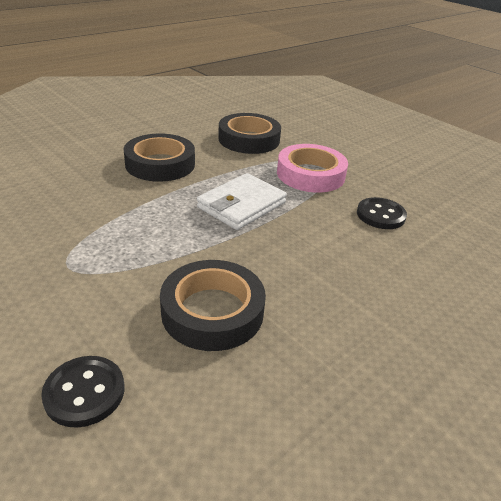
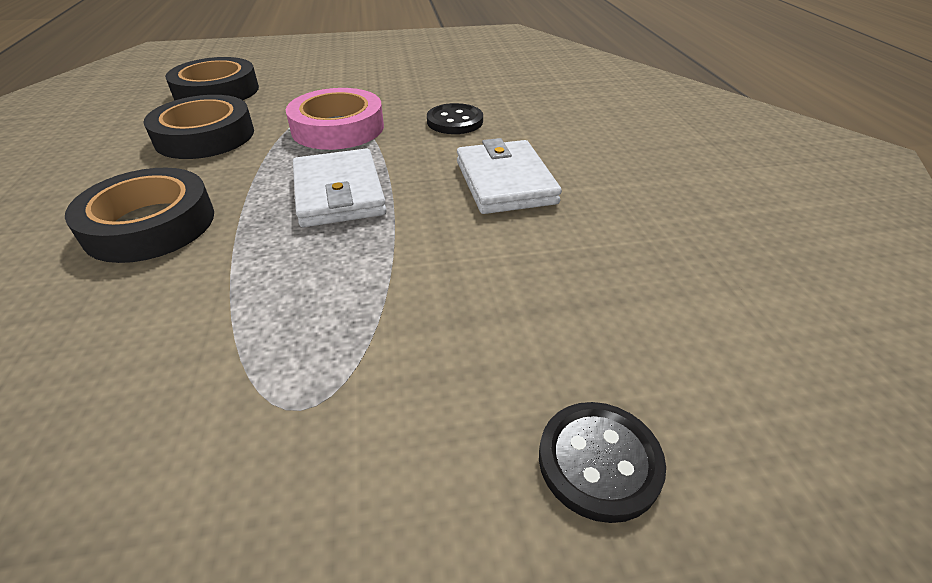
camera: 55 degrees left, 5 degrees up
(212, 311) = (518, 287): black tape -> black tape (217, 91)
(326, 266) = (505, 182): none -> white wallet

